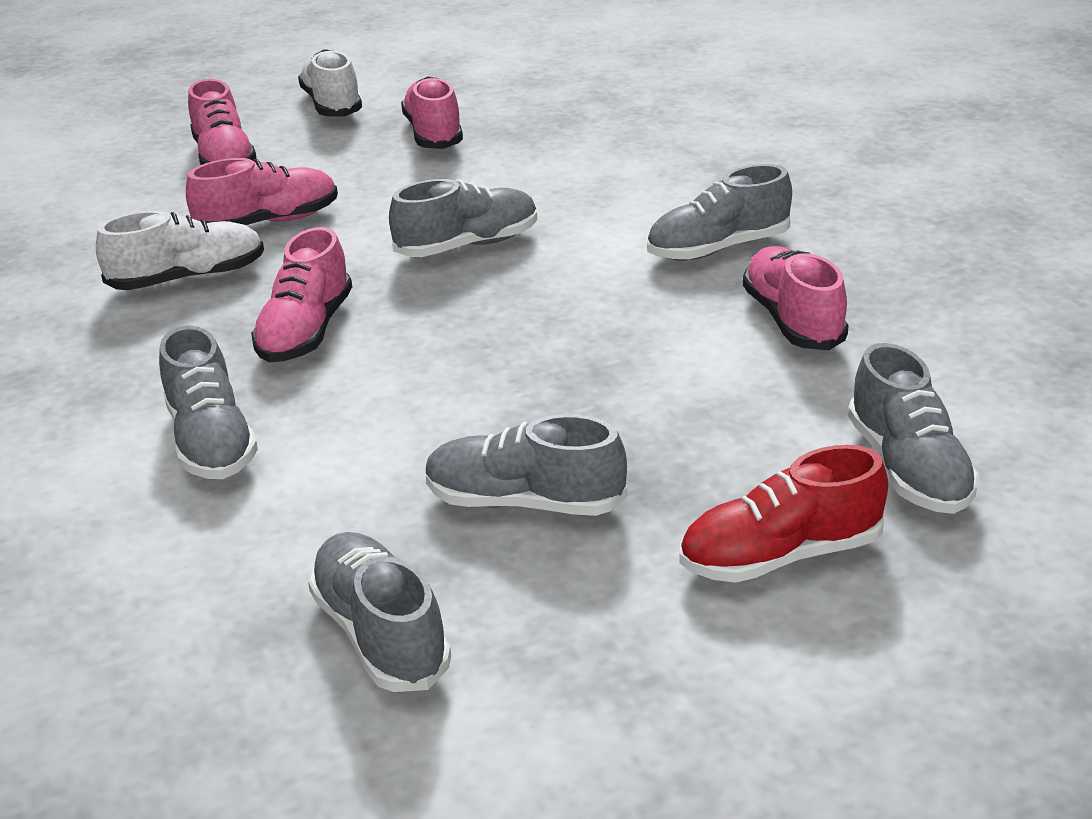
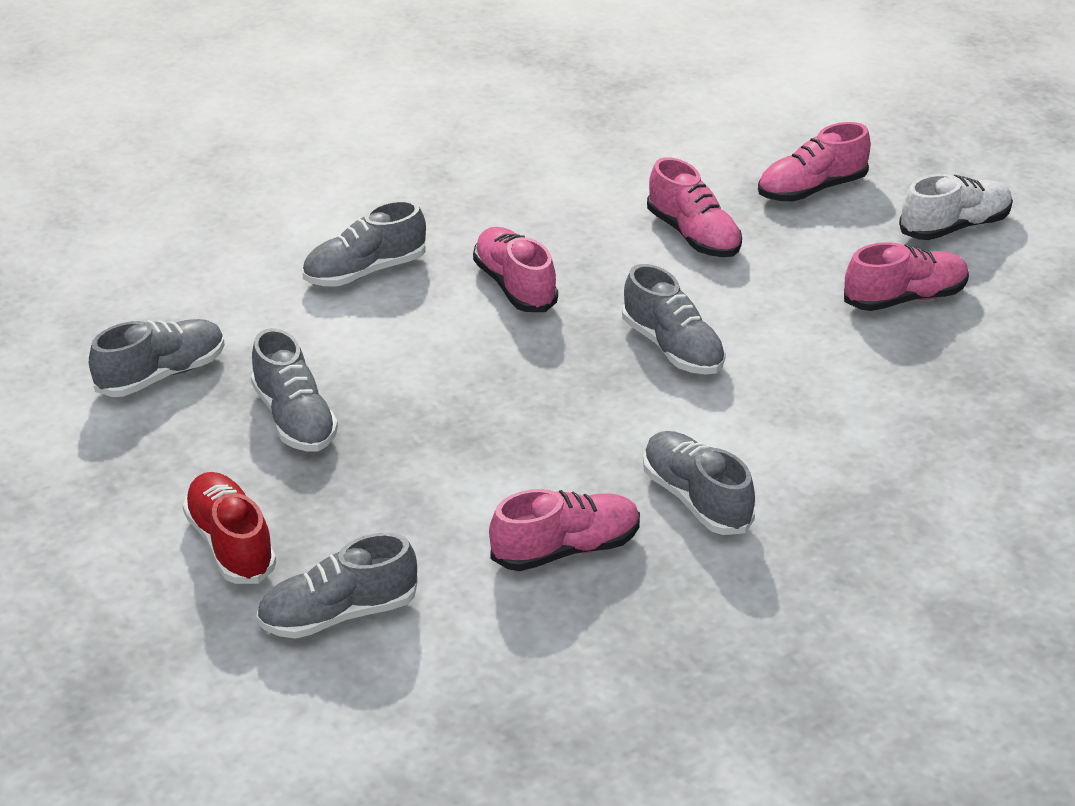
camera: 80 degrees right, 5 degrees up
(188, 279) = (589, 215): white shoe -> none
(306, 332) = (515, 286): pink shoe -> pink shoe turned 60 degrees clockwise
(524, 502) = (295, 419): grey shoe -> grey shoe turned 150 degrees clockwise

